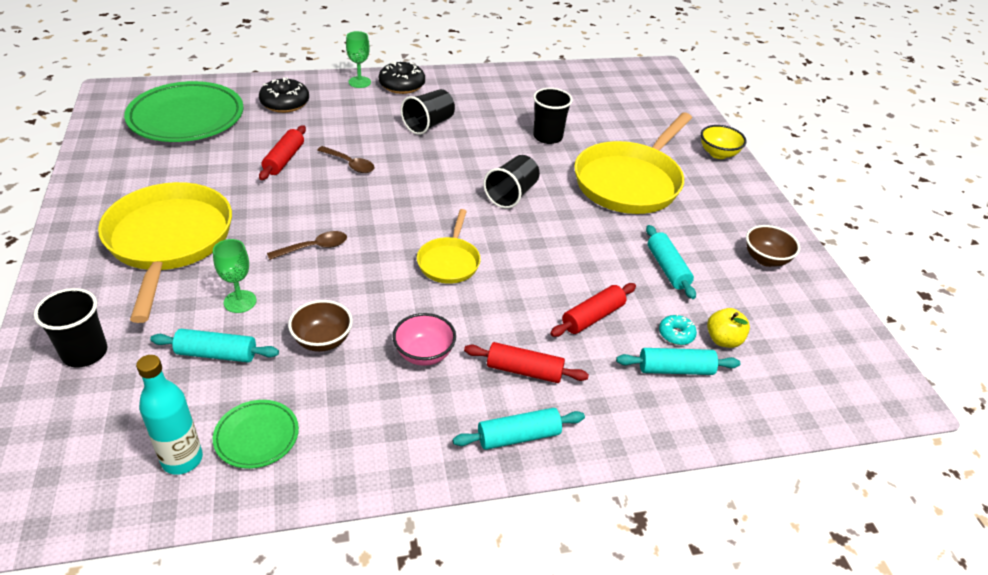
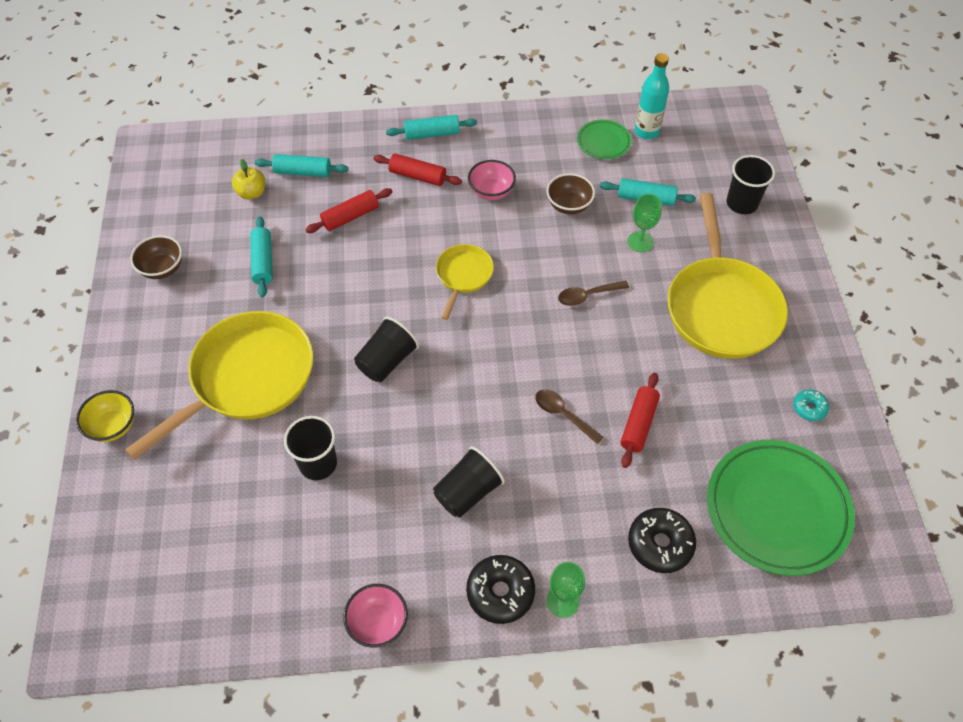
camera: 170 degrees left, 15 degrees up
(481, 75) = (378, 623): none -> pink bowl
(676, 334) = (288, 199): turquoise donut -> turquoise donut (809, 408)

